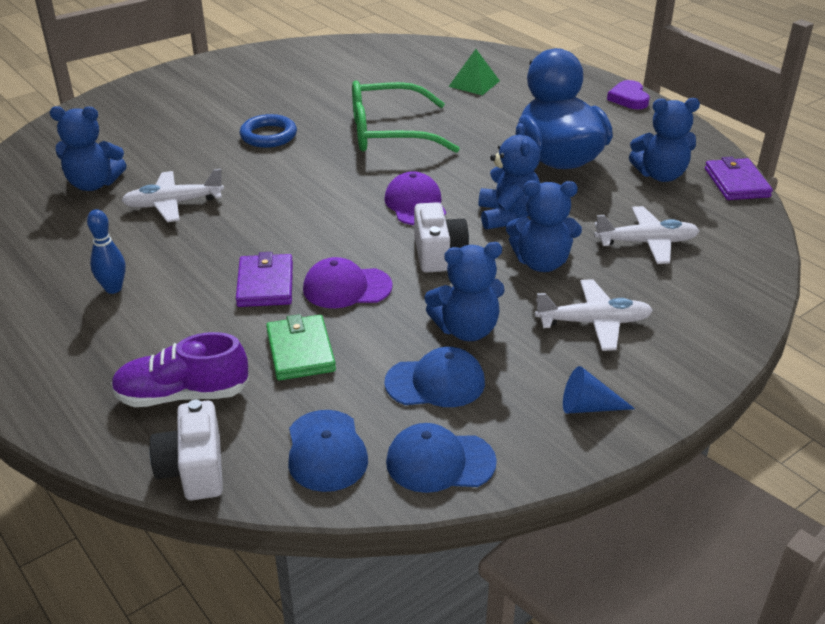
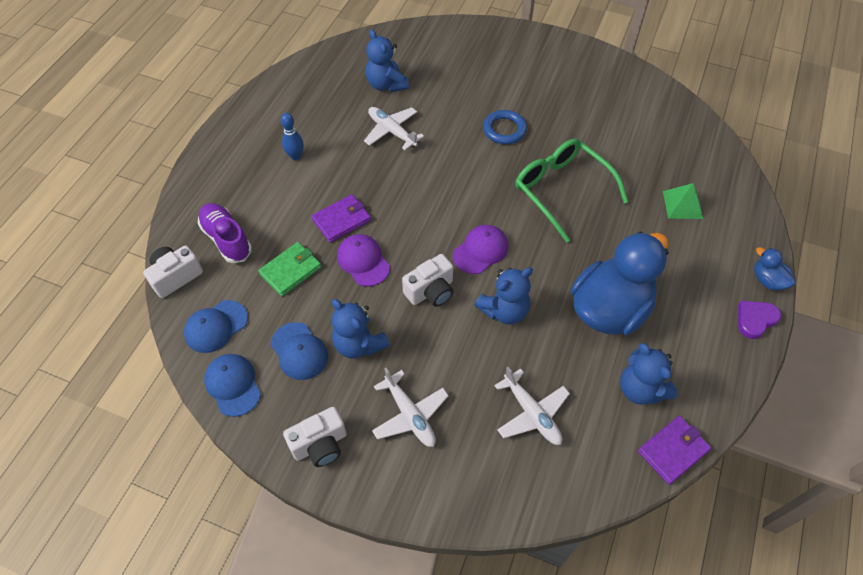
camera: 60 degrees right, 20 degrees up
(541, 263) = (460, 355): blue teddy bear -> none
(588, 407) = (320, 444): blue cone -> white camera
(593, 79) = (767, 280): none -> blue duck

